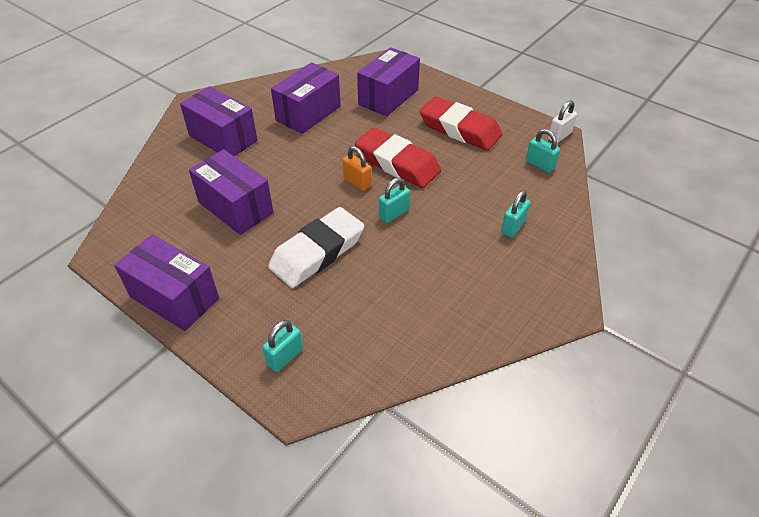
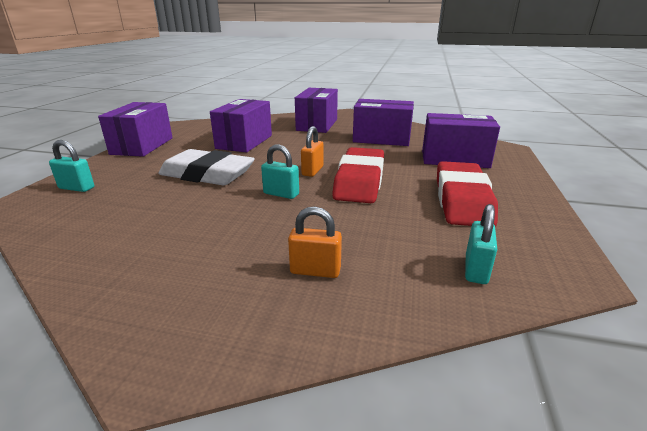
camera: 65 degrees right, 20 degrees down
(513, 227) = (315, 271): turquoise padlock -> orange padlock
(559, 136) = (574, 276): white padlock -> none

